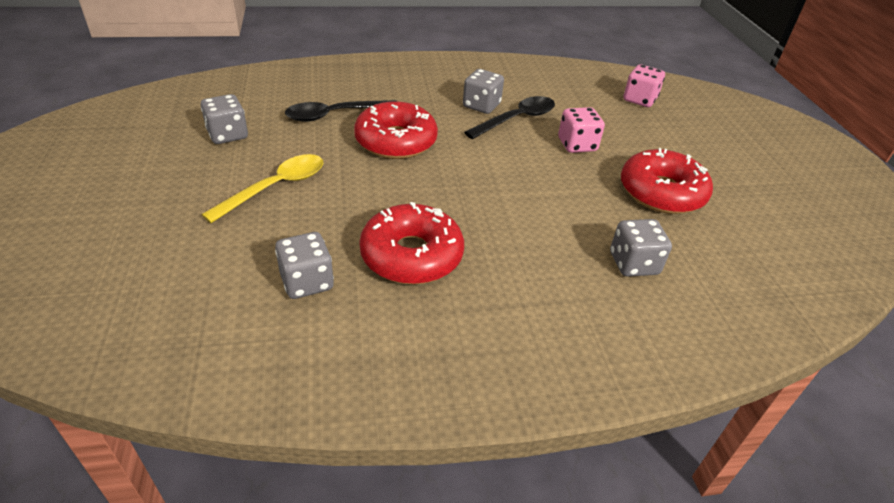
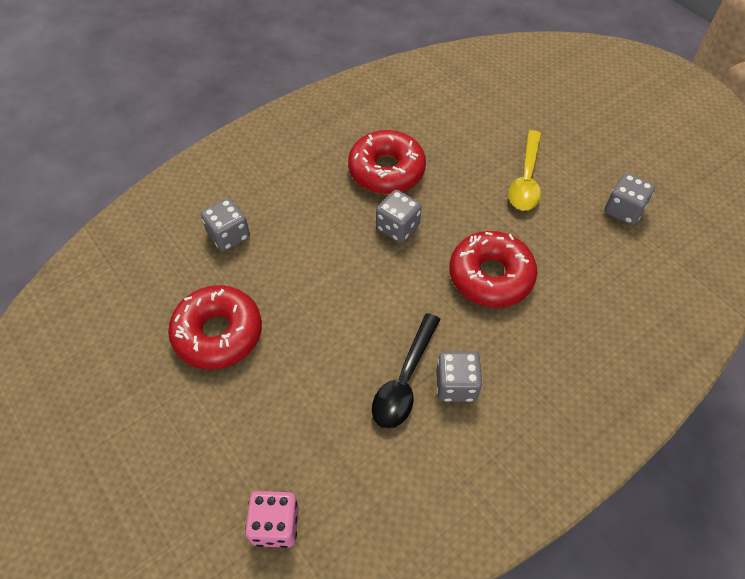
camera: 155 degrees right, 15 degrees up
(307, 282) = (432, 126): grey dice -> grey dice (397, 227)
(335, 115) = (575, 283): black spoon -> none
(577, 145) = (322, 368): pink dice -> none

